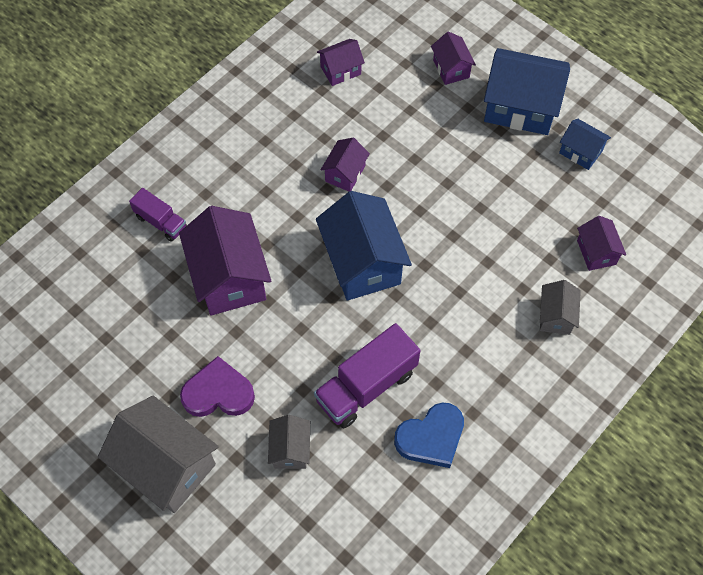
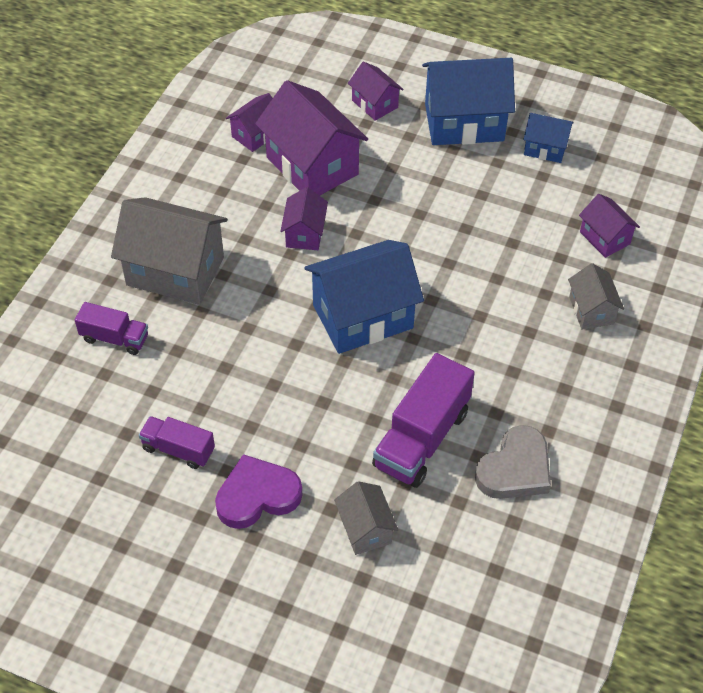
camera: 20 degrees left, 10 degrees down
(166, 466) = (229, 591): grey house -> grey house (175, 271)
(173, 333) = (178, 449): none -> purple truck
(229, 277) = (219, 373): purple house -> purple house (312, 166)
(362, 263) = (362, 316): blue house -> blue house turned 75 degrees counterclockwise
(431, 437) = (515, 469): blue heart -> grey heart

